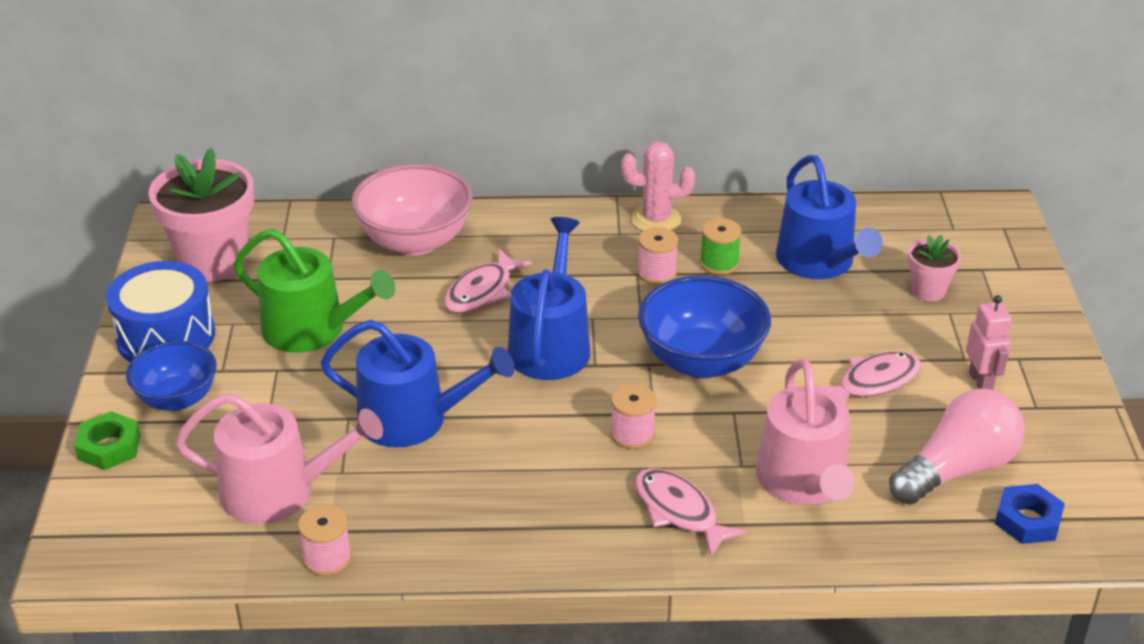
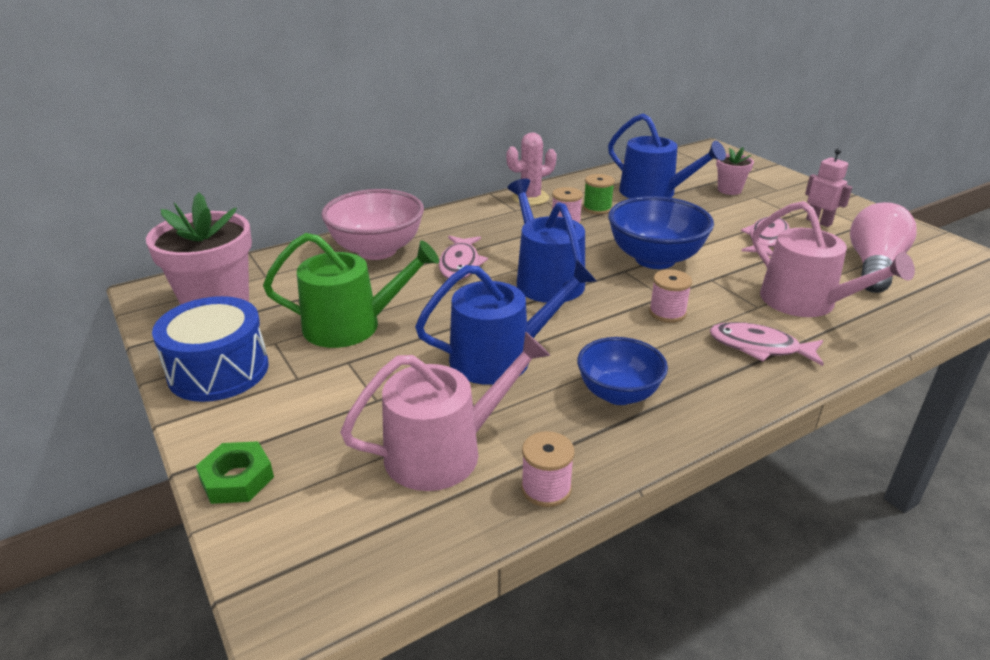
camera: 30 degrees left, 5 degrees down
(177, 399) = (274, 414): blue bowl -> blue bowl (618, 394)
(1027, 520) = (946, 278): blue nut -> none

